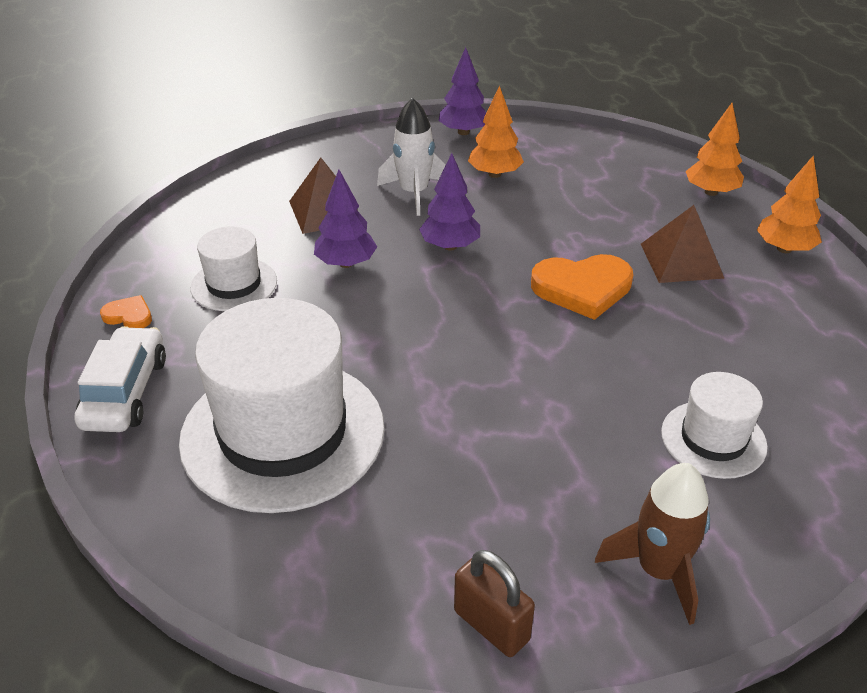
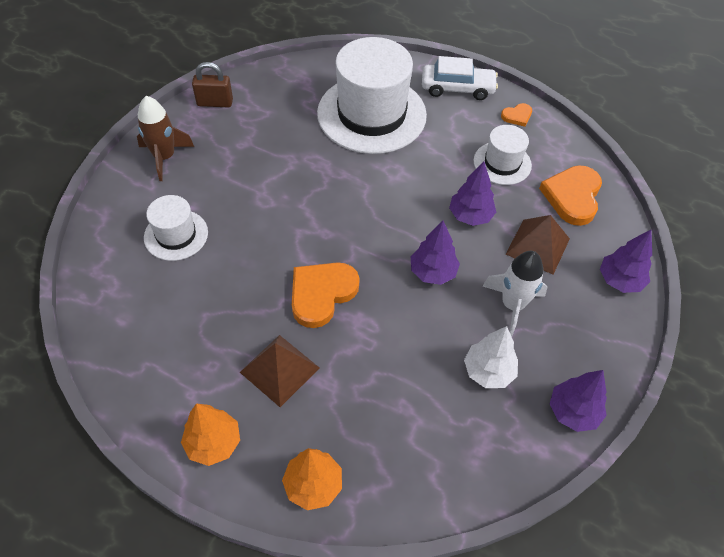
camera: 135 degrees right, 15 degrees up
(125, 392) = (457, 88): white car -> white car turned 45 degrees counterclockwise
(226, 222) = (572, 196): none -> orange heart
(303, 161) = (619, 280): none -> purple tree
(495, 174) = (488, 371): orange tree -> white tree

